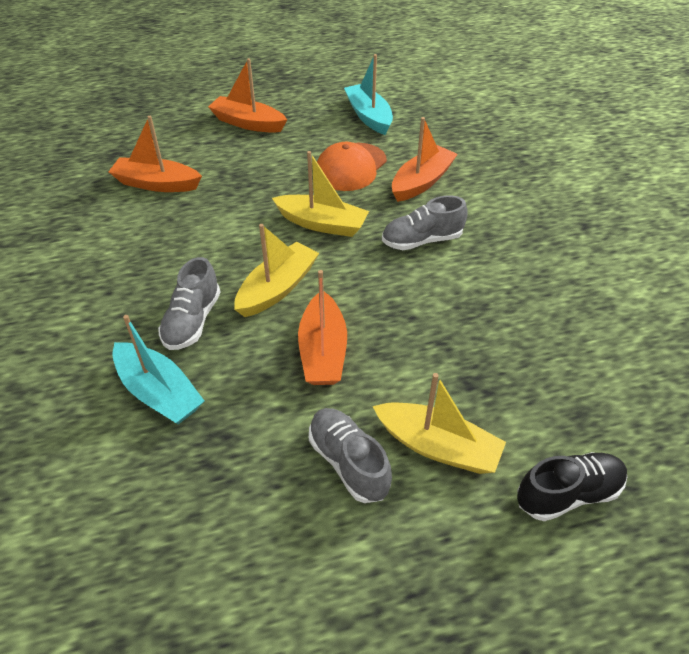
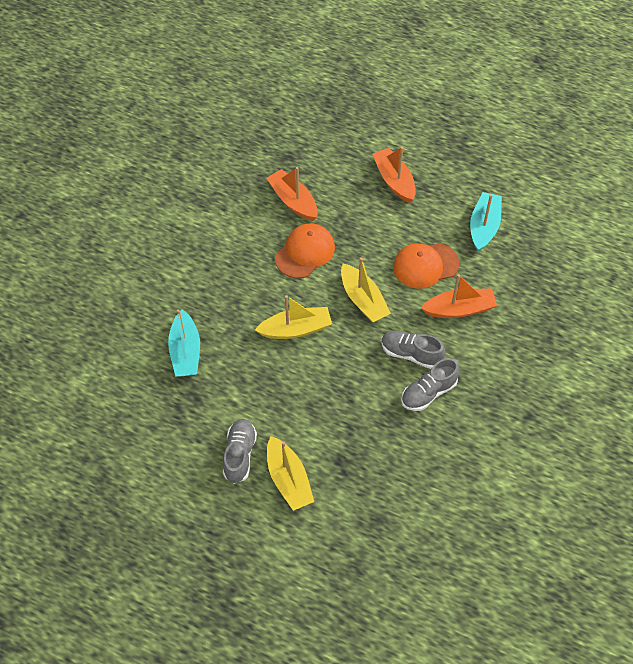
camera: 40 degrees right, 10 degrees up
(192, 321) = (234, 319): grey shoe -> grey shoe (428, 392)
(215, 218) = (305, 252): none -> orange cap
(323, 351) = (284, 386): orange boat -> none
(568, 494) = (325, 549): black shoe -> none

